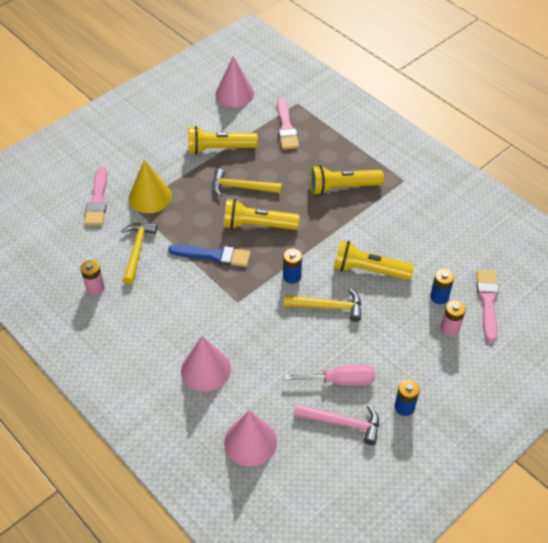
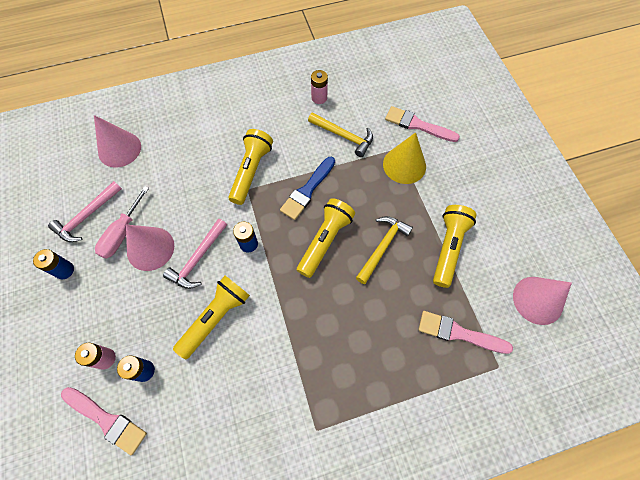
camera: 115 degrees right, 15 degrees up
(206, 369) = (197, 143): pink cone -> pink cone (150, 248)
(328, 307) = (197, 259): yellow hammer -> pink hammer
(342, 187) = (337, 349): yellow flashlight -> yellow flashlight (251, 171)

